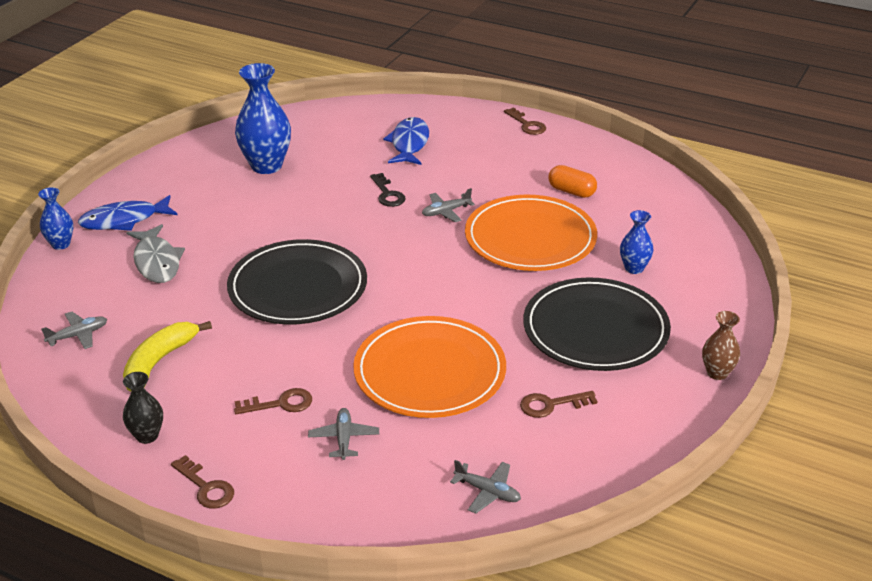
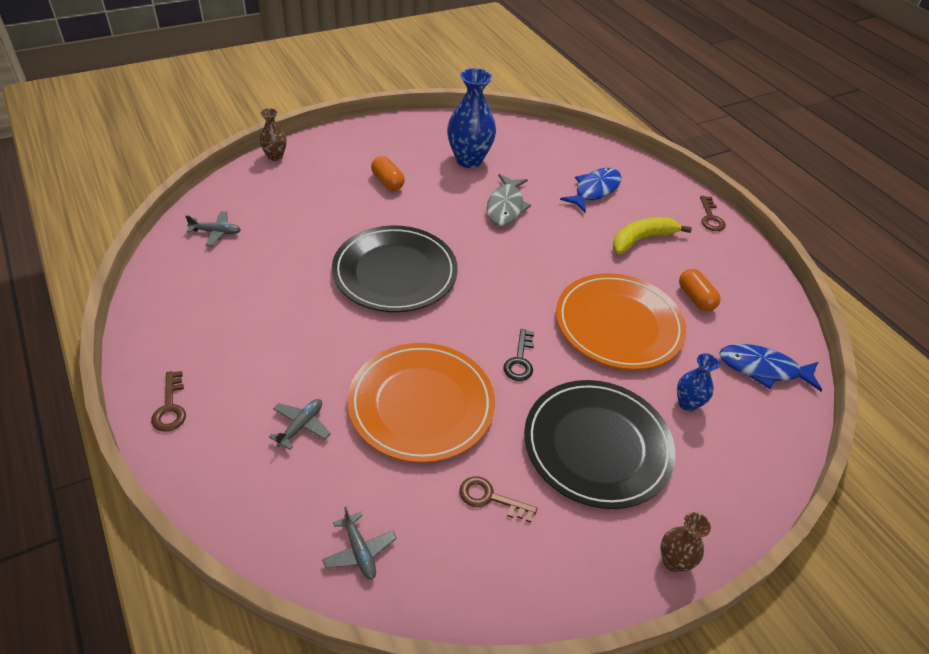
camera: 30 degrees right, 10 degrees up
(61, 244) = (275, 156): blue vase -> brown vase
(124, 220) = (331, 158): blue fish -> blue fish (763, 369)
(147, 436) = (177, 339): black vase -> none
(157, 262) = (320, 201): grey fish -> grey fish (505, 207)
(159, 362) = (243, 282): yellow banana -> yellow banana (642, 239)
(207, 217) = (387, 182): none -> orange capsule
(280, 404) = (287, 366): brown key -> none
(387, 194) = (537, 226): black key -> black key (520, 360)
(446, 212) = (569, 264): grey plane -> none

